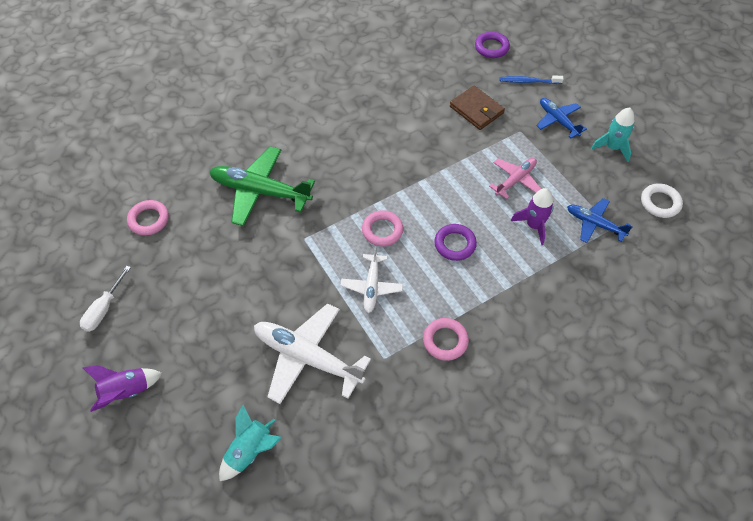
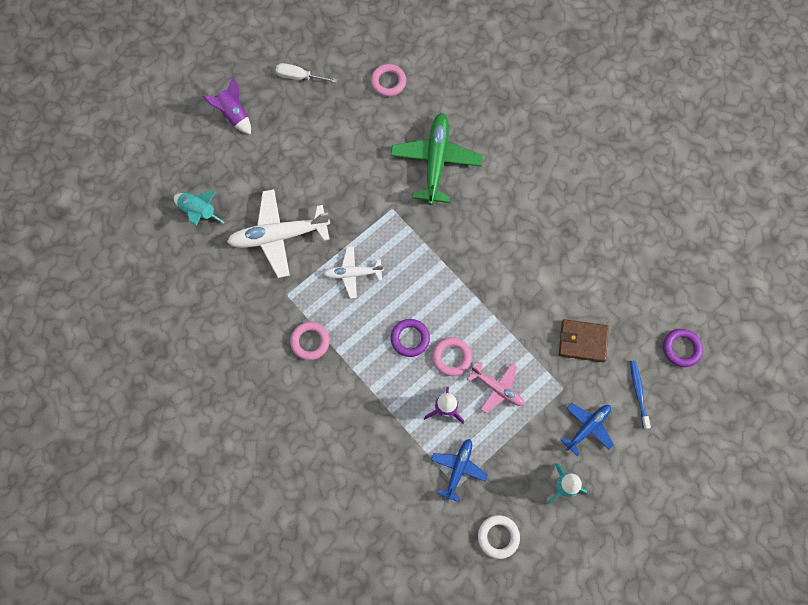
camera: 80 degrees right, 15 degrees up
(308, 358) = (279, 236): white plane -> white plane turned 120 degrees counterclockwise
(382, 230) = (413, 273): pink ring -> pink ring (451, 357)
(476, 110) = (582, 341): brown wallet -> brown wallet turned 60 degrees clockwise

